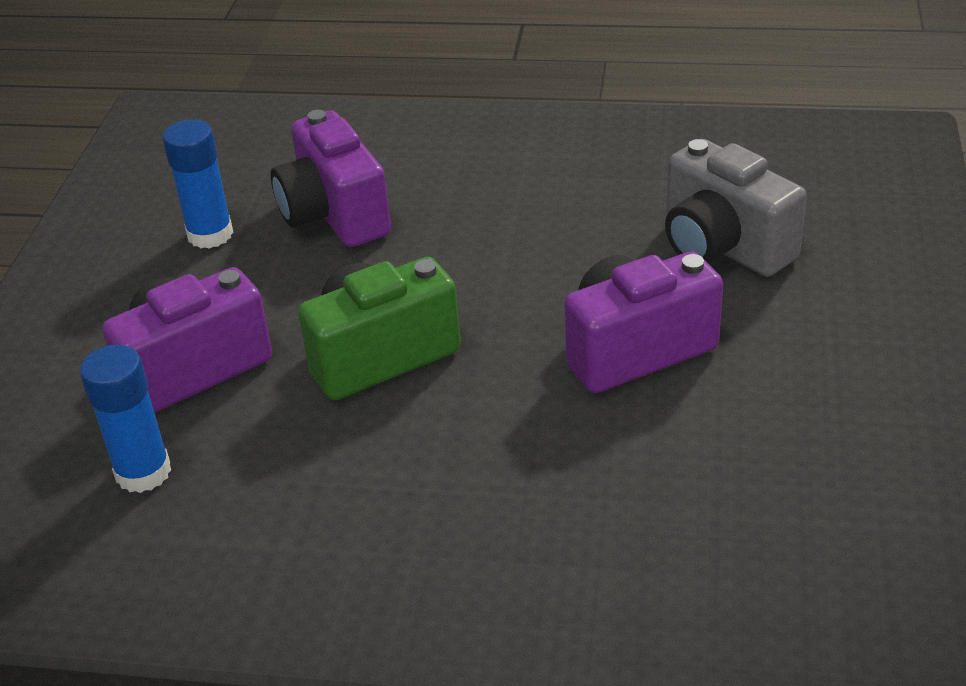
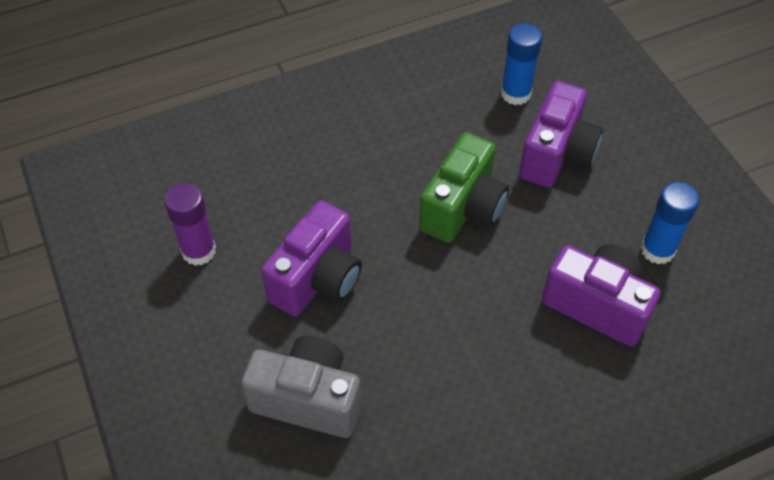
camera: 145 degrees right, 15 degrees up
(787, 443) = (199, 251): none -> purple glue stick

